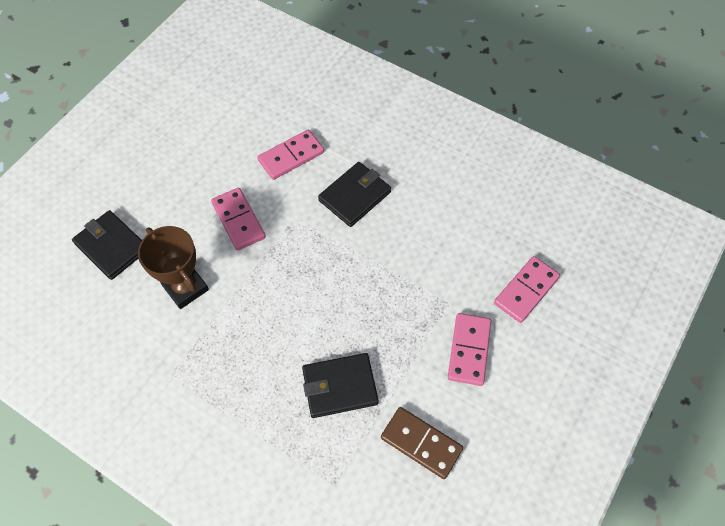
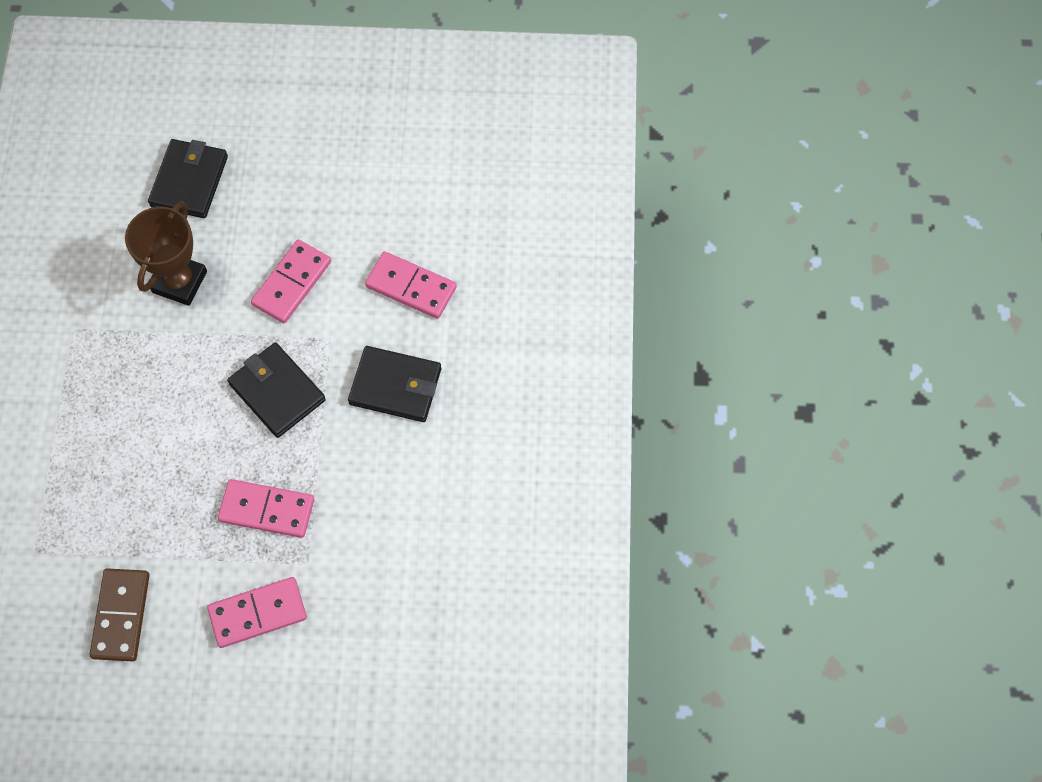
camera: 60 degrees right, 5 degrees up
(340, 386) = (145, 500): black wallet -> black wallet (277, 392)
(526, 290) = (371, 642): pink domino -> pink domino (267, 510)

